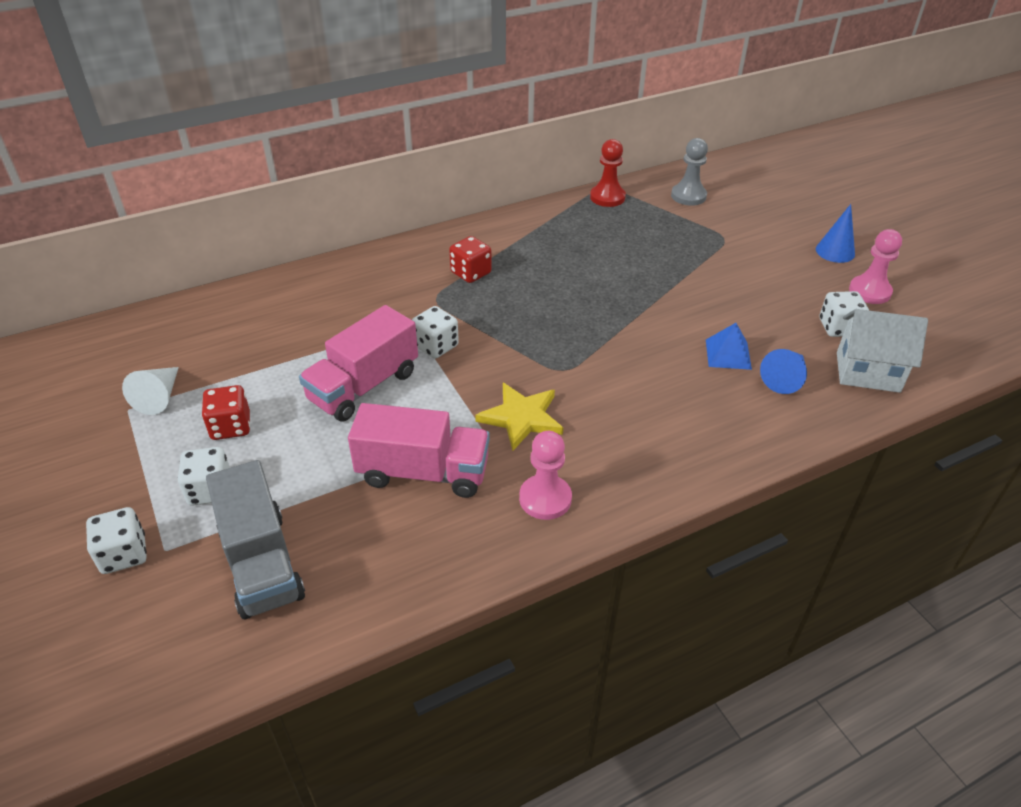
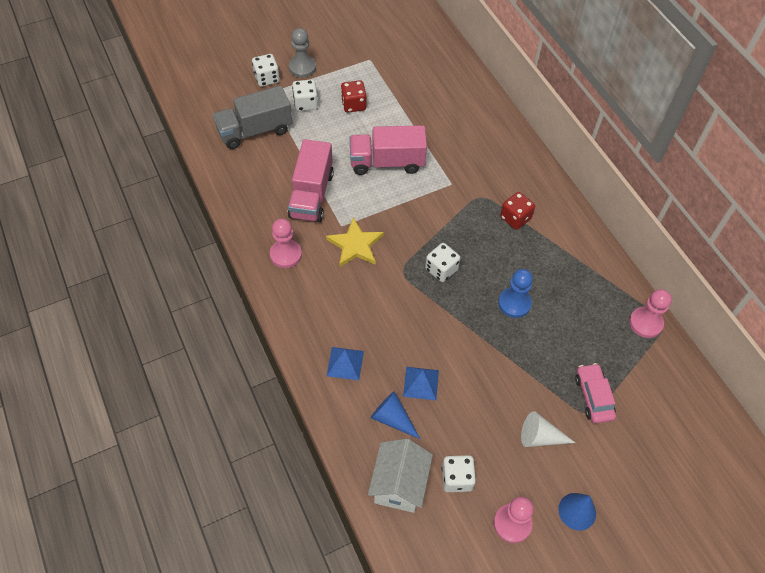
camera: 90 degrees right, 15 degrees up
(159, 397) = (379, 70): white cone -> white cone (540, 437)
(364, 386) = (387, 162): pink truck -> pink truck turned 45 degrees counterclockwise
(436, 346) = (427, 198): white dice -> white dice (441, 269)
(598, 279) = (514, 303): none -> blue pawn
(607, 197) = (645, 323): red pawn -> pink pawn
(688, 196) = (660, 394): grey pawn -> grey pawn (302, 67)
(704, 234) = (593, 397): none -> pink car
(720, 423) = (345, 363): none -> blue pyramid

